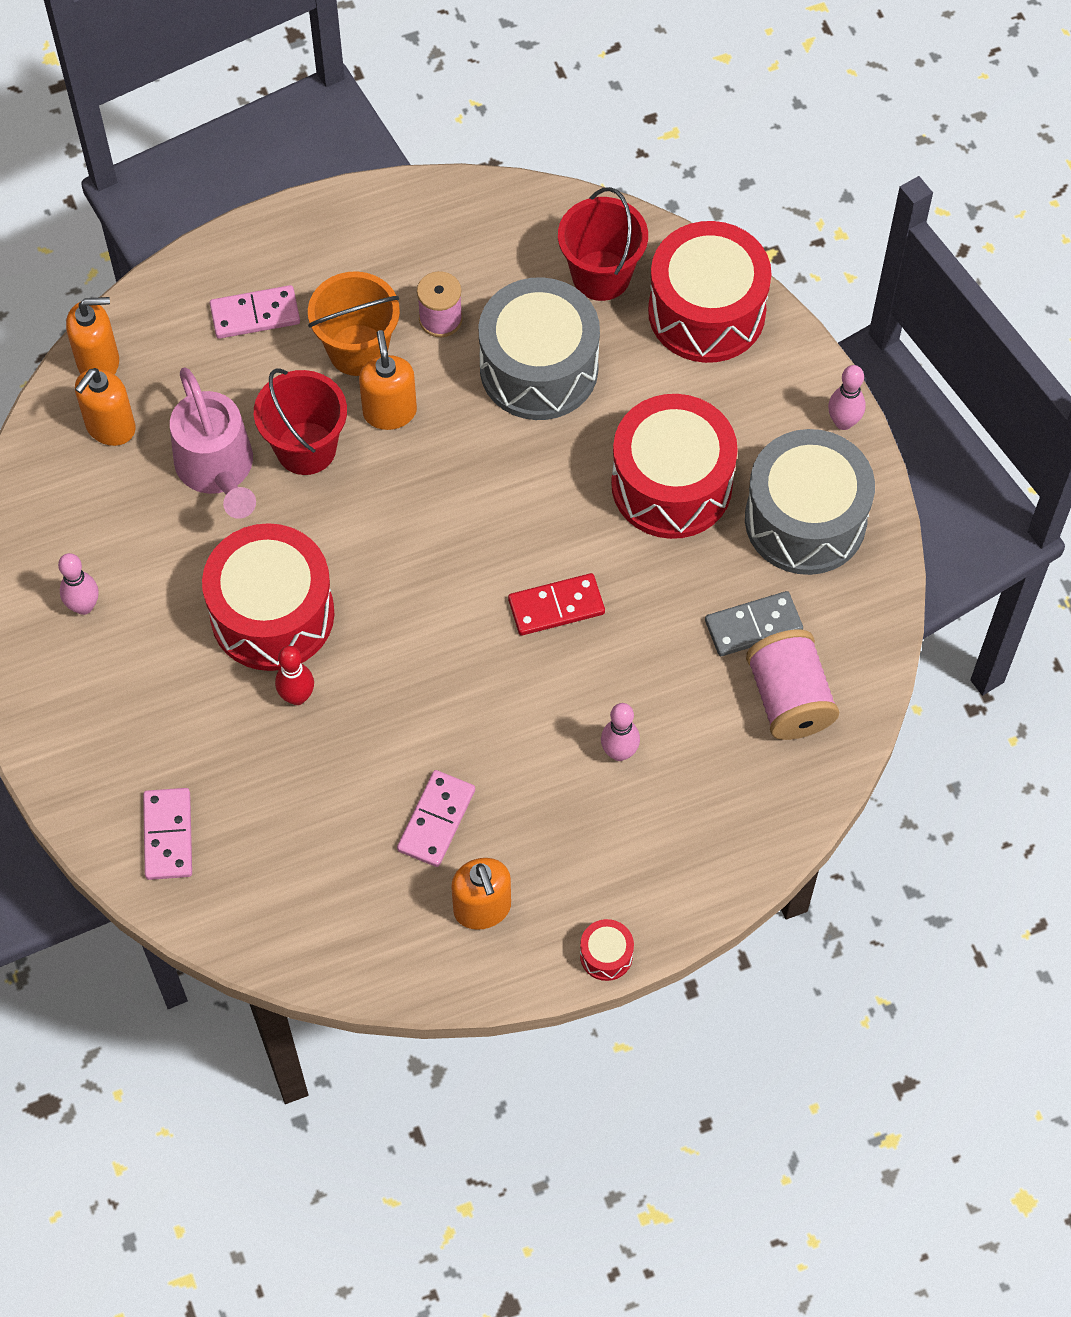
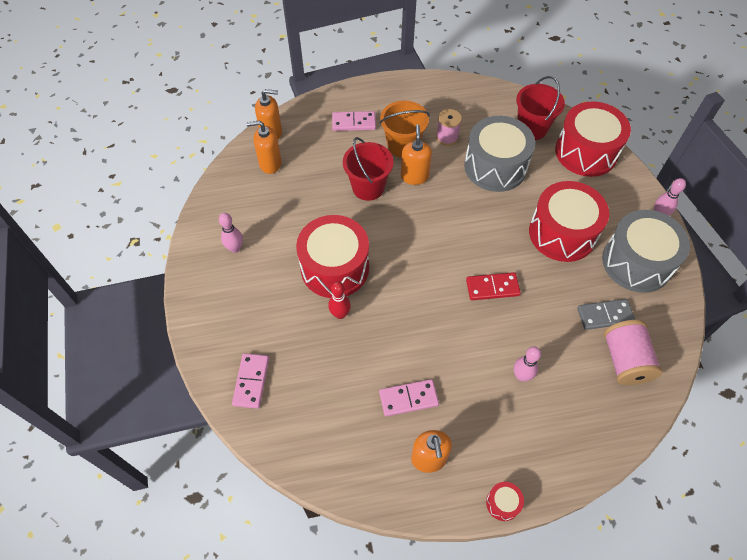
camera: 10 degrees right, 5 degrees down
(110, 427) = (270, 163): orange soap dispenser -> orange soap dispenser turned 45 degrees clockwise
(218, 470) = (320, 191): pink watering can -> none
(436, 820) = (408, 399): pink domino -> pink domino turned 45 degrees clockwise

